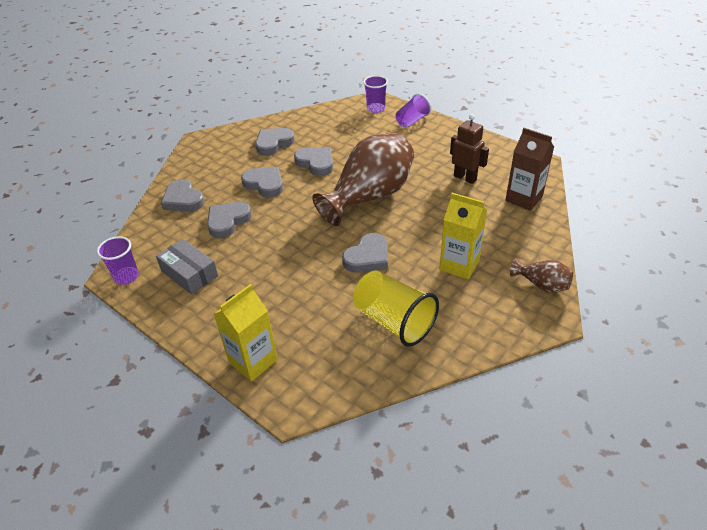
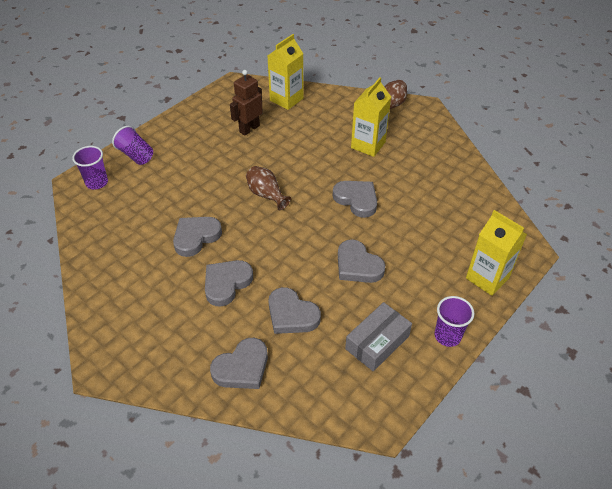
camera: 90 degrees left, 5 degrees up
(126, 276) = (382, 407): purple cup -> purple cup (447, 336)
(273, 143) = (140, 279): grey heart -> grey heart (357, 265)
(369, 196) = (266, 195): brown vase -> brown vase, size x0.45
(394, 321) = (433, 187): yellow cup -> none
(524, 199) = (286, 99): brown carton -> yellow carton

